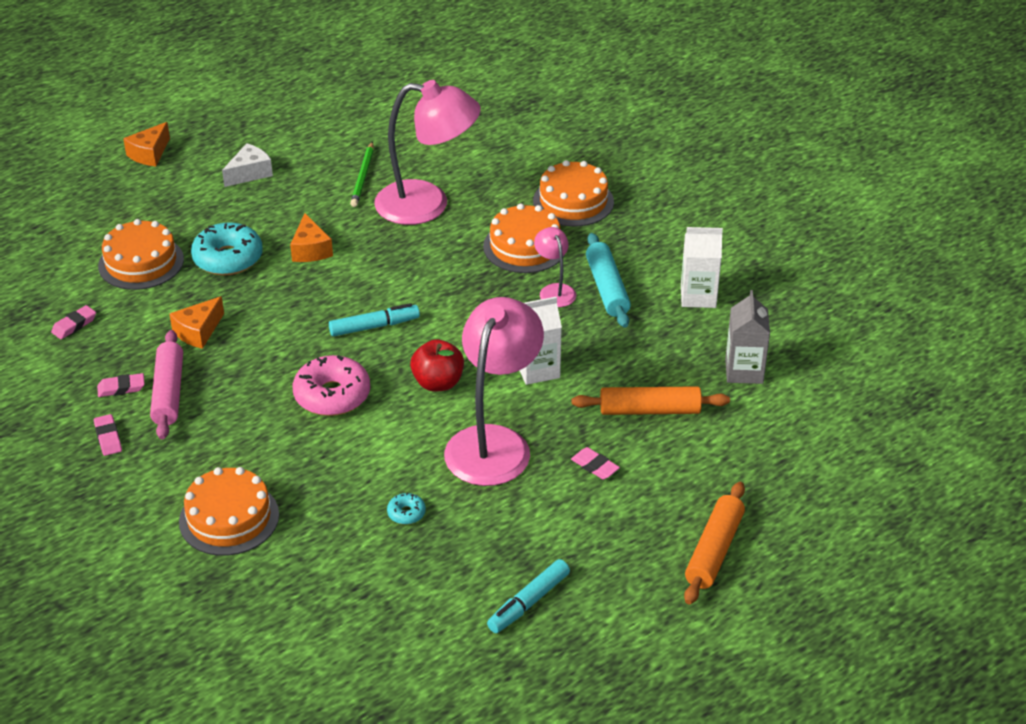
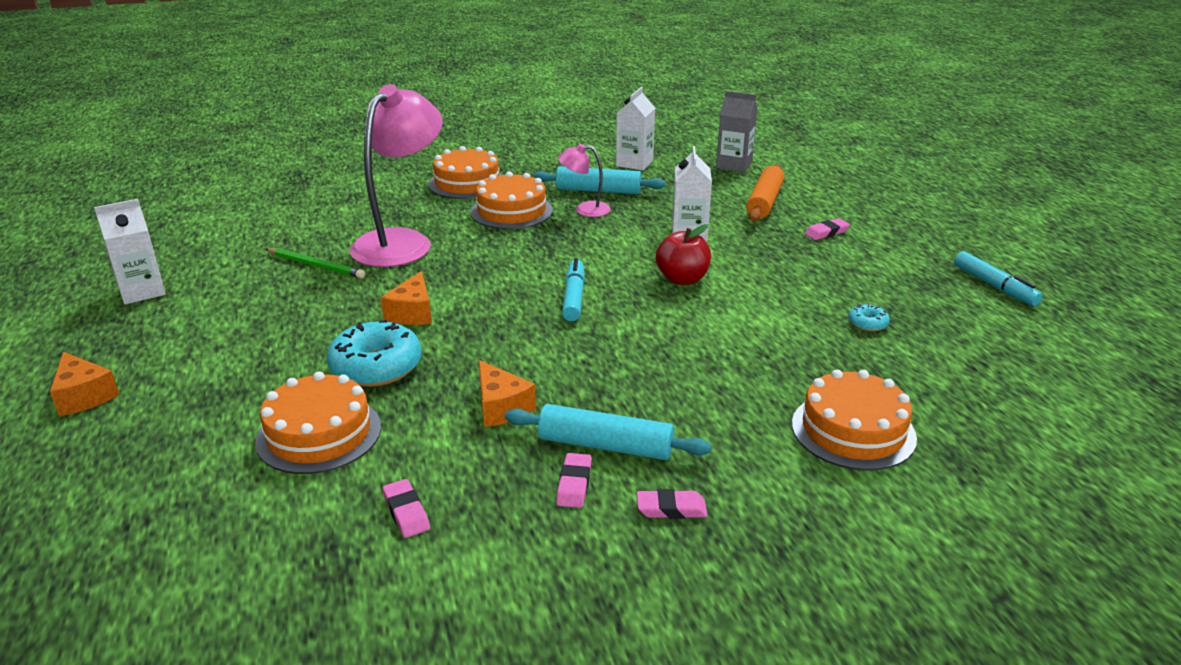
camera: 70 degrees left, 10 degrees down
(169, 392) = (605, 445): pink rolling pin -> turquoise rolling pin
(250, 173) = (224, 329): white cheese -> none
(285, 116) = (142, 291): none -> white carton
(310, 250) = (412, 313): orange cheese -> orange cheese turned 90 degrees clockwise
(332, 395) = (671, 336): pink donut -> none
(494, 442) = (780, 267): pink lamp -> none
(714, 551) = (936, 209): orange rolling pin -> none

